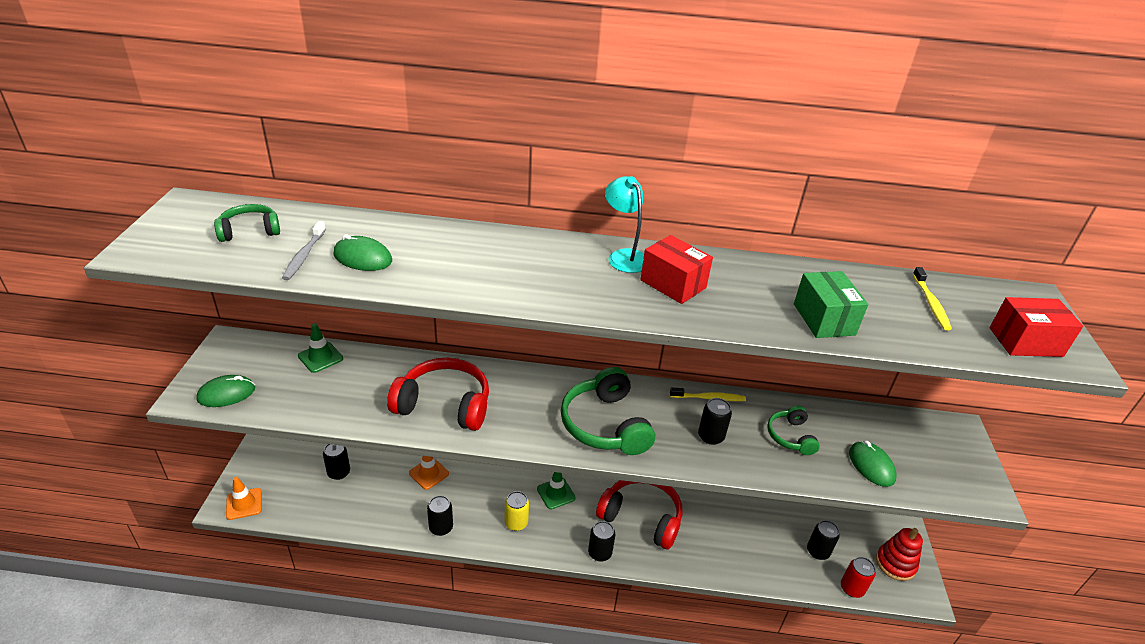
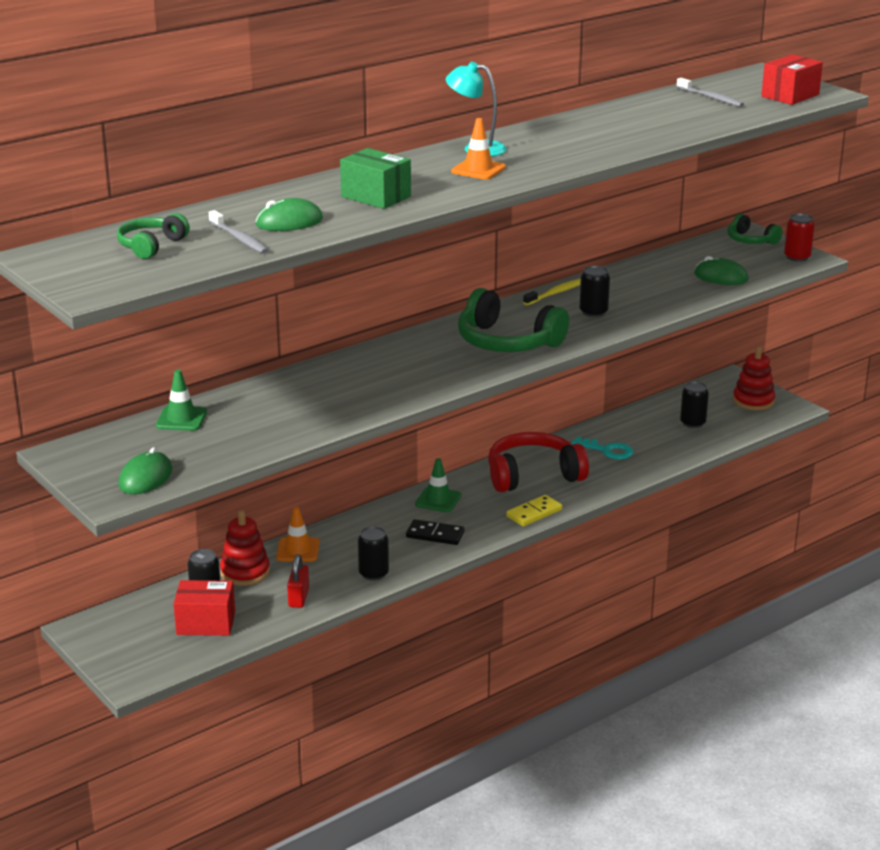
camera: 40 degrees left, 10 degrees down
(244, 504) = (148, 667): orange traffic cone -> orange traffic cone (478, 169)
(378, 513) = (299, 598): none -> red padlock
(381, 469) = (245, 572): none -> red stacking toy
(444, 405) = (358, 391): red headphones -> none
(516, 523) = (435, 535): yellow can -> black domino
(600, 553) = (534, 513): black can -> yellow domino
(673, 284) = (540, 149): red box -> red box (206, 623)
(720, 532) = (607, 450): none -> turquoise key
(790, 436) = (647, 287): green headphones -> green headphones (751, 240)
(823, 319) = (665, 129): green box -> green box (376, 197)
(852, 588) = (743, 430): red can -> red can (797, 257)
(931, 303) = (711, 98): yellow toothbrush -> grey toothbrush

